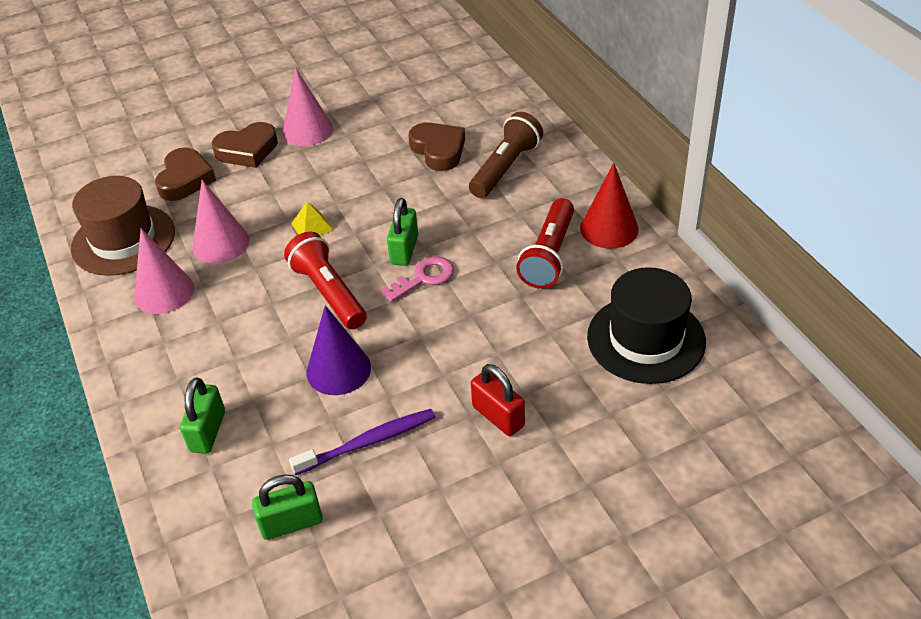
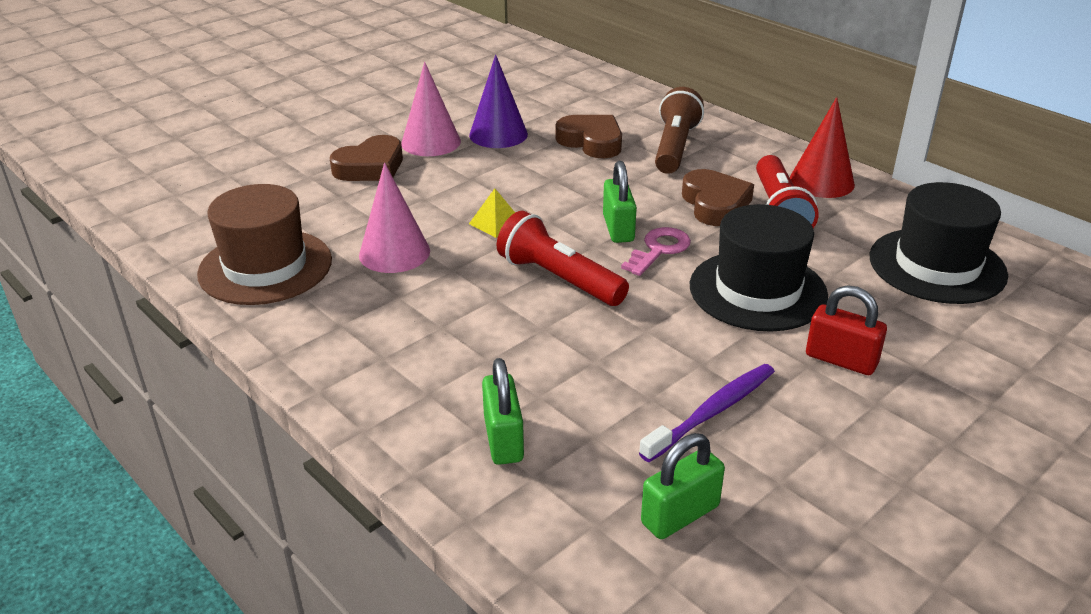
camera: 20 degrees left, 10 degrees down
(164, 292) = (352, 309): pink cone -> none
(185, 179) = (310, 201): brown heart -> brown heart (715, 204)
(338, 370) = (624, 348): purple cone -> purple cone (498, 134)
(477, 335) = (757, 290): none -> black hat

